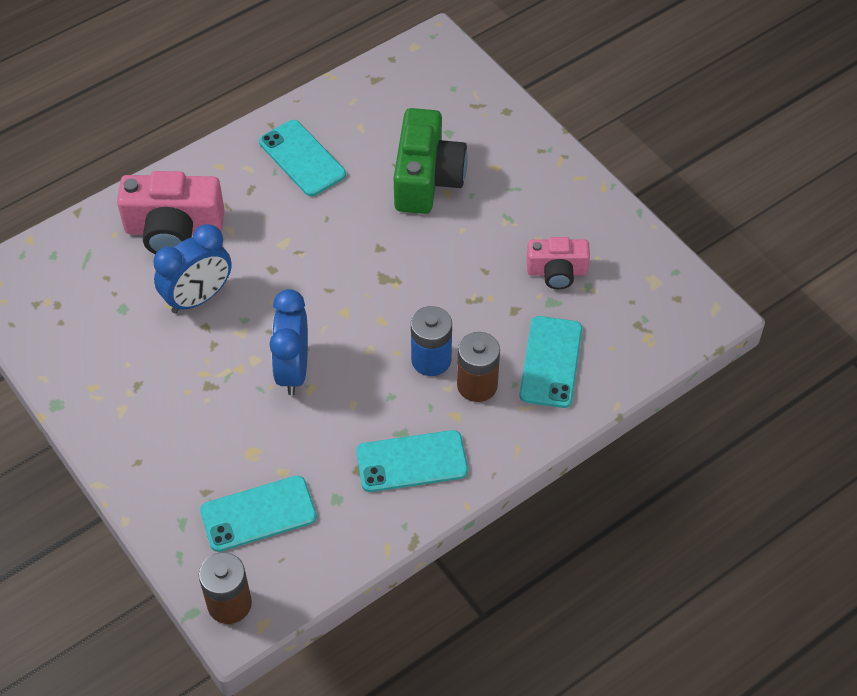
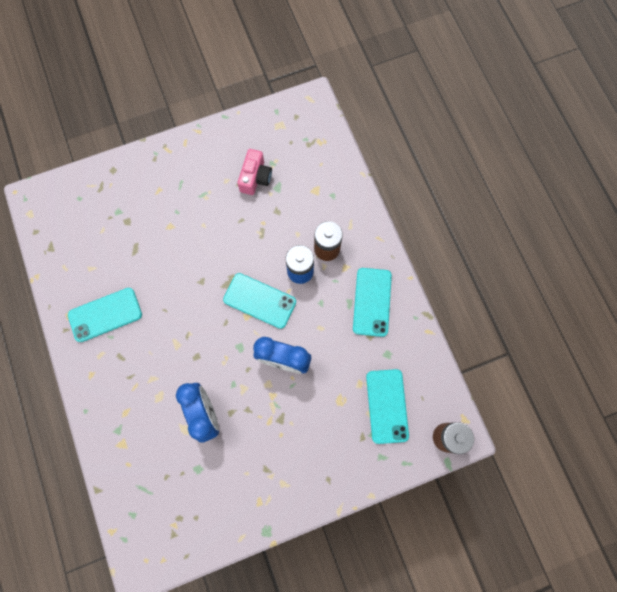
camera: 75 degrees left, 20 degrees up
(174, 229) = (138, 419): pink camera -> none
(427, 179) = (153, 236): green camera -> none
(551, 362) = (322, 201): turquoise phone -> turquoise phone (259, 300)

